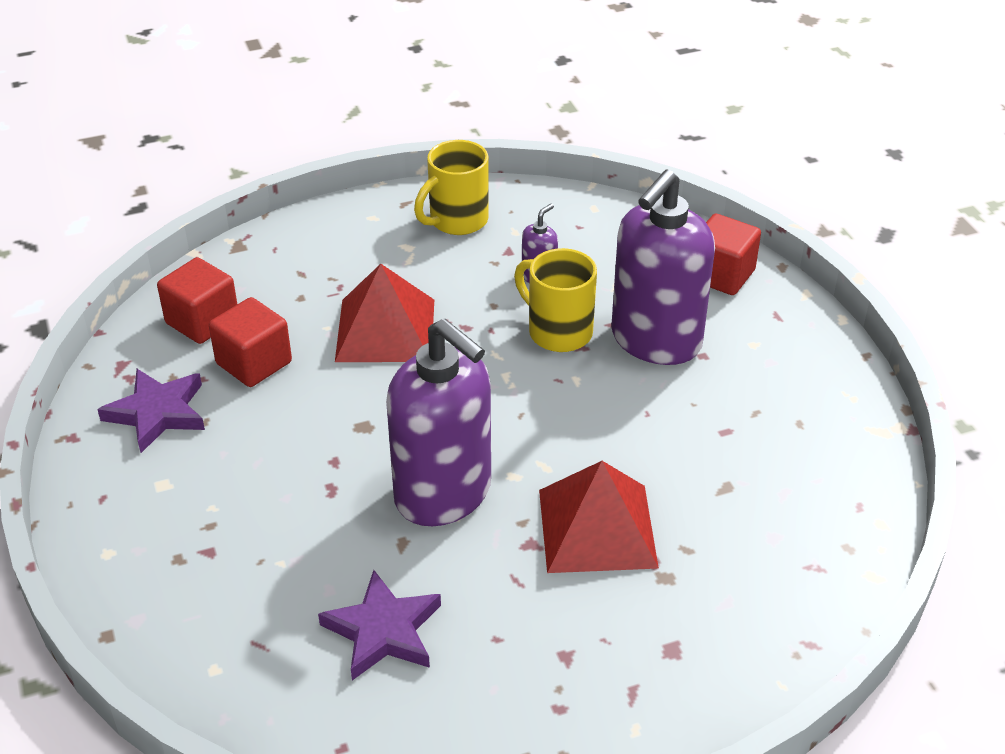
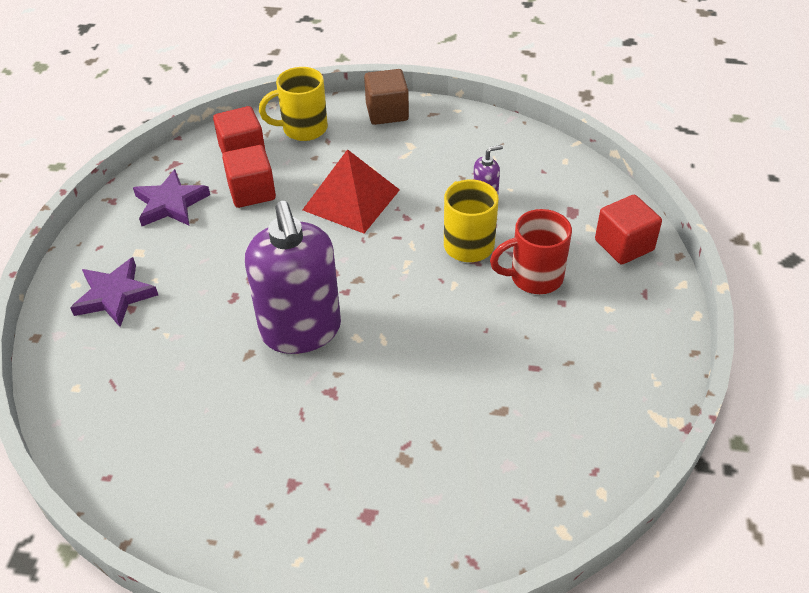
camera: 30 degrees right, 5 degrees up
(349, 218) = (387, 112): none -> brown cube
(383, 631) = (191, 410): purple star -> purple star (114, 296)
(457, 221) = (458, 138): yellow mug -> yellow mug (303, 129)
(597, 528) = (384, 400): red pyramid -> none
(655, 340) = (534, 277): purple soap dispenser -> red mug

